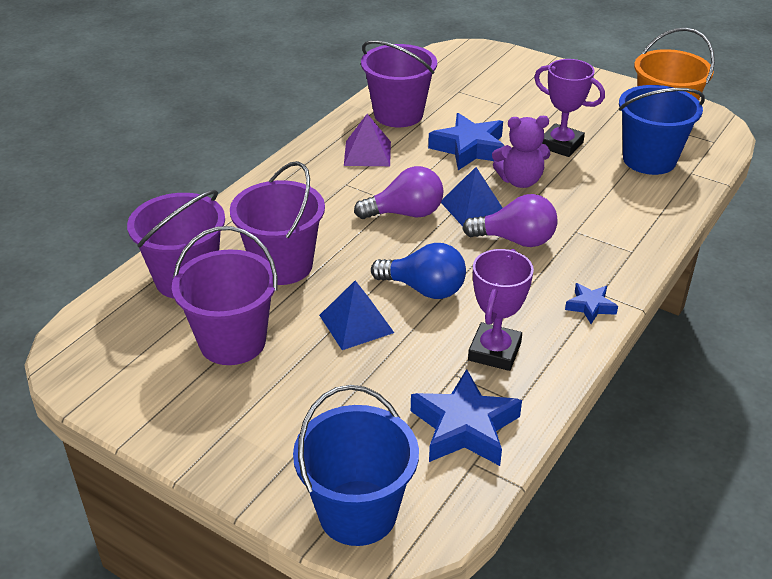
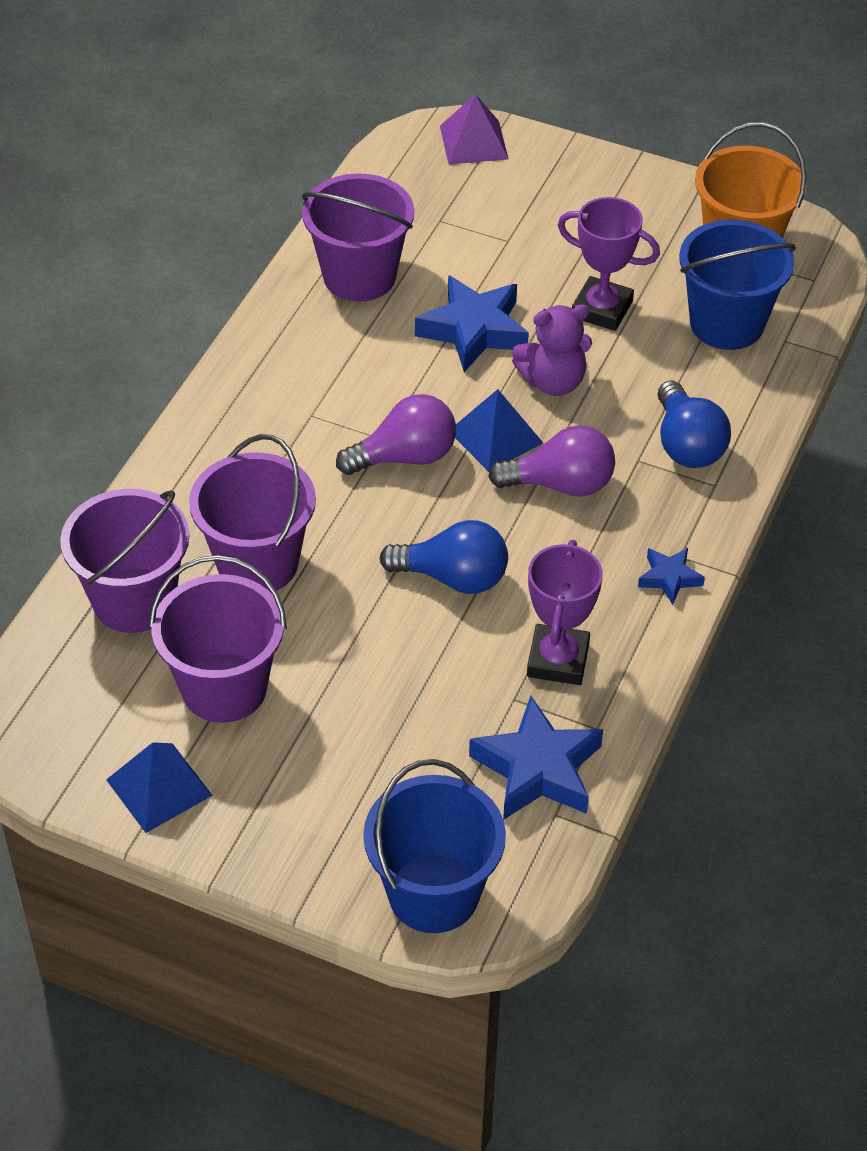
camera: 10 degrees left, 10 degrees up
(356, 323) = (376, 641): blue pyramid -> blue pyramid (159, 787)
(367, 153) = (330, 355): purple pyramid -> purple pyramid (474, 142)
(613, 225) = (687, 445): none -> blue light bulb

